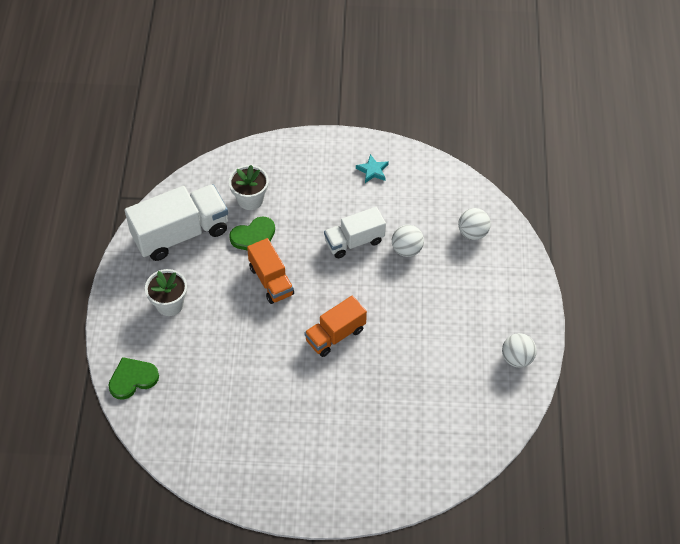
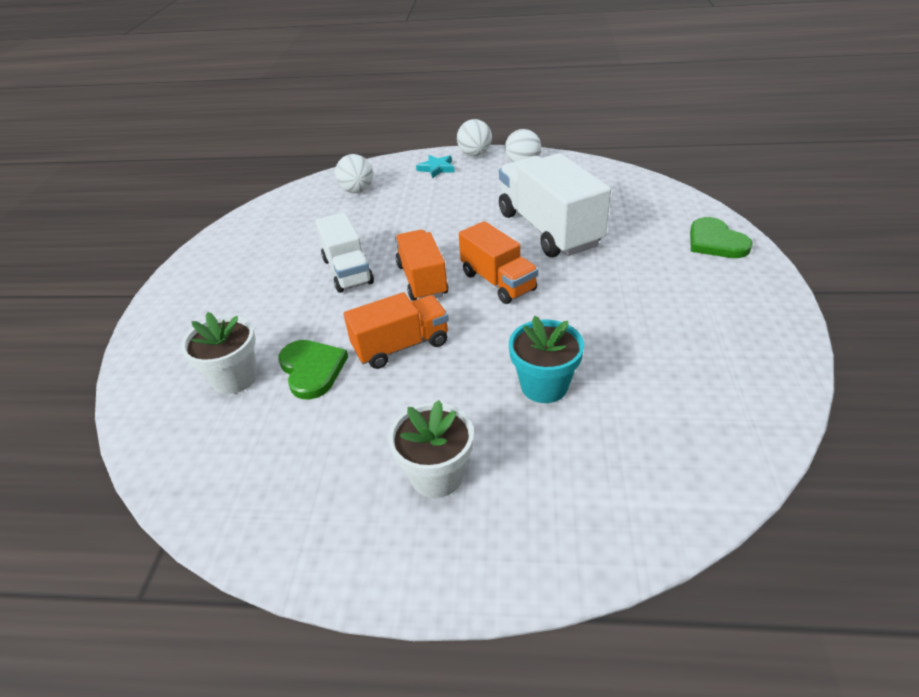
camera: 85 degrees left, 15 degrees down
(132, 379) = (610, 523): green heart -> green heart (715, 242)
(181, 234) = (277, 470): white truck -> white truck (549, 229)
(229, 357) = (544, 386): none -> turquoise flower pot
(340, 288) = (422, 280): none -> orange truck
(373, 170) = (235, 260): turquoise star -> turquoise star (436, 168)
(406, 249) = (370, 231): white ball -> white ball (475, 154)

